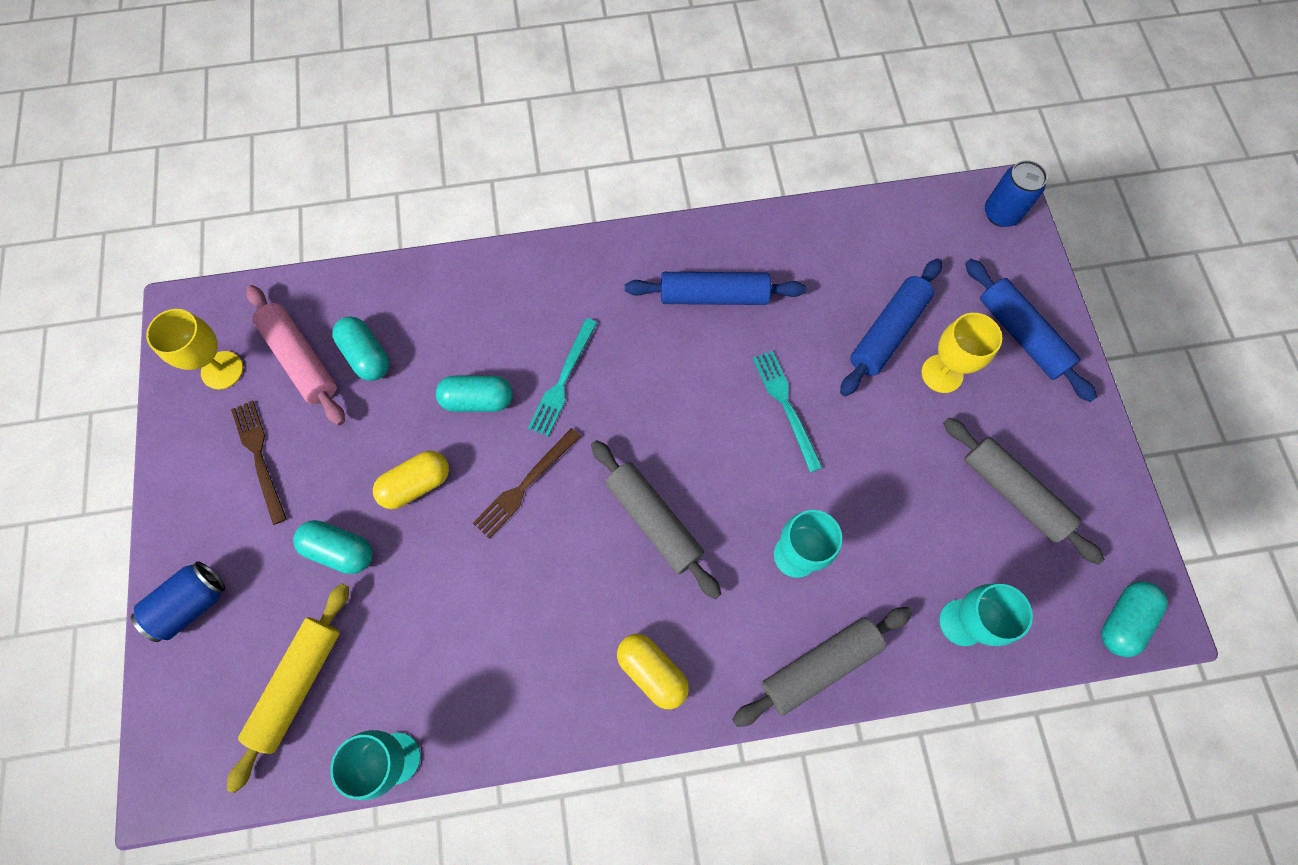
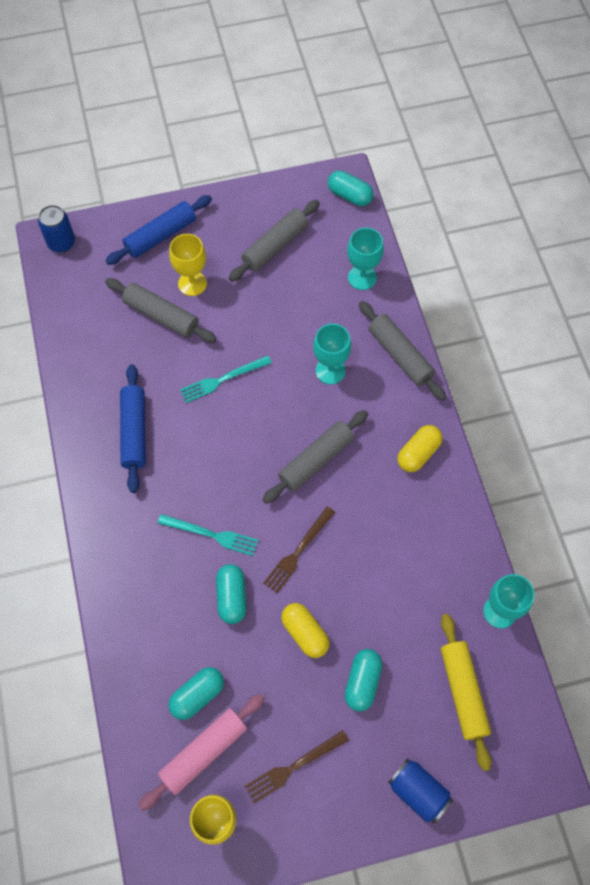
camera: 95 degrees left, 5 degrees down
(298, 684) = (463, 692): yellow rolling pin -> yellow rolling pin turned 60 degrees clockwise
(525, 485) = (298, 552): brown fork -> brown fork turned 90 degrees clockwise
(887, 332) = (161, 316): blue rolling pin -> grey rolling pin

